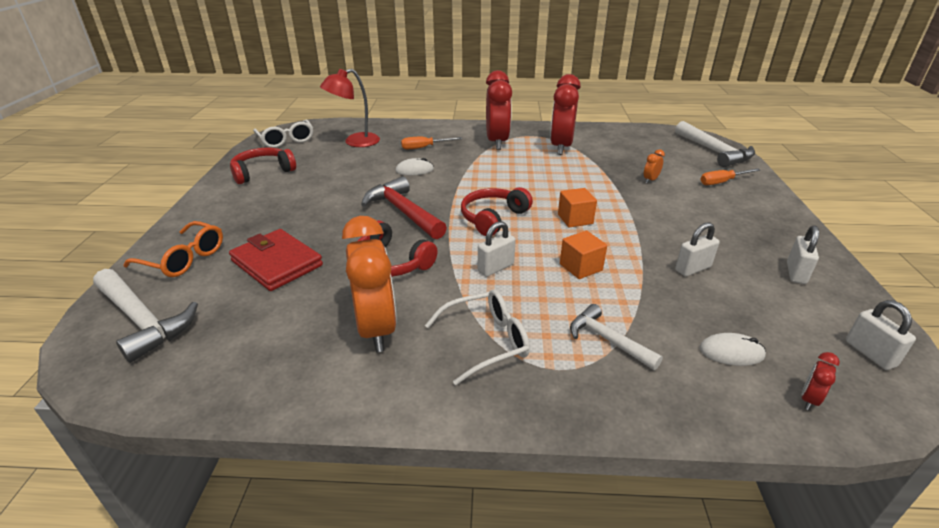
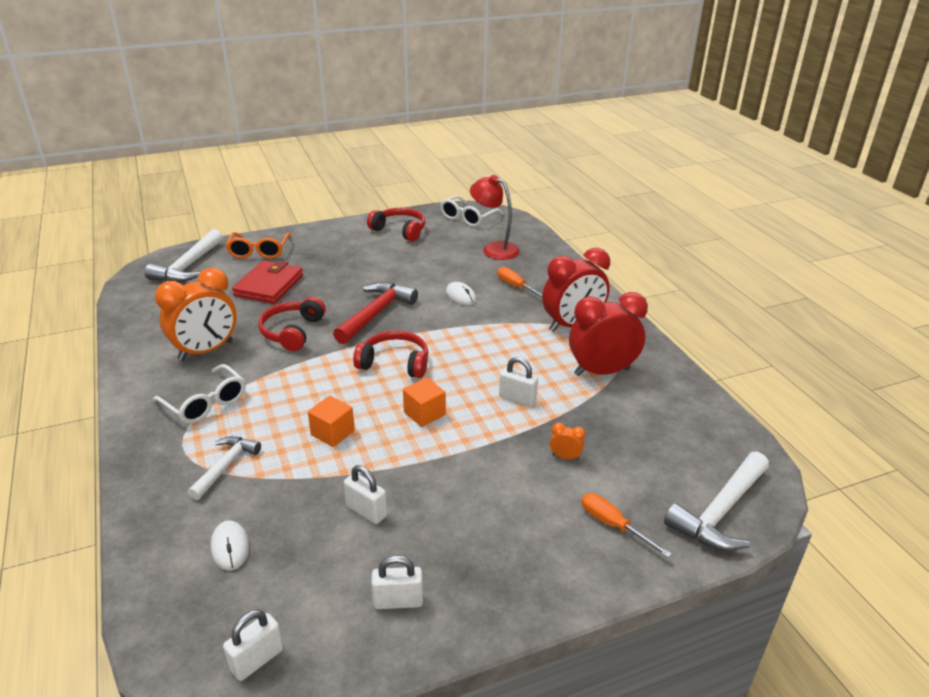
camera: 65 degrees right, 0 degrees up
(495, 268) = (309, 384): white padlock -> white padlock (517, 398)
(809, 399) = (175, 603): red clock -> none

